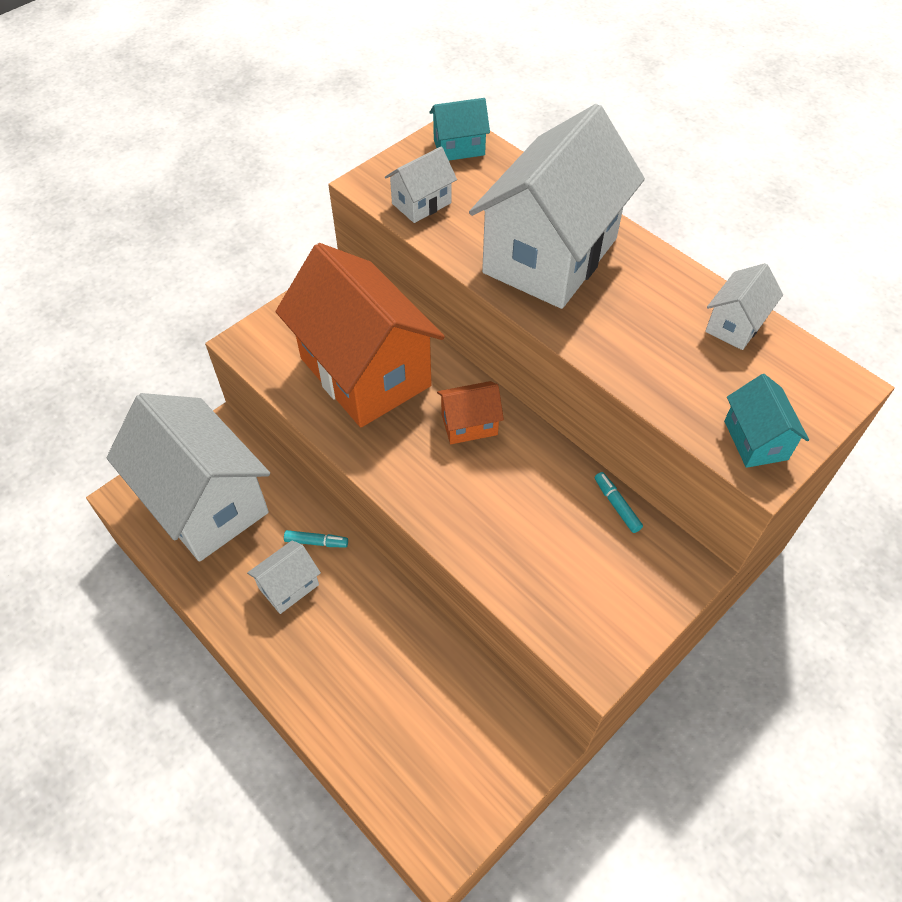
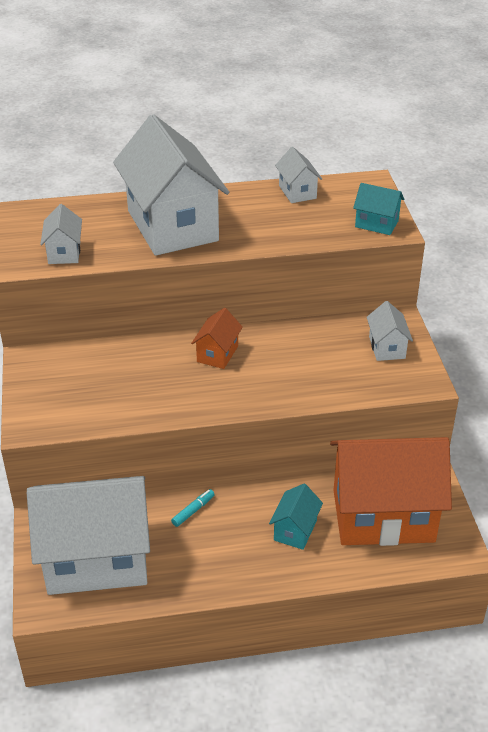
camera: 55 degrees left, 15 degrees down
(289, 586) = (215, 542): white house -> white house (387, 347)
(365, 372) = (124, 379): orange house -> orange house (383, 515)
(459, 147) = (34, 216): turquoise house -> turquoise house (295, 530)
(617, 505) = (334, 325): turquoise marker -> none

